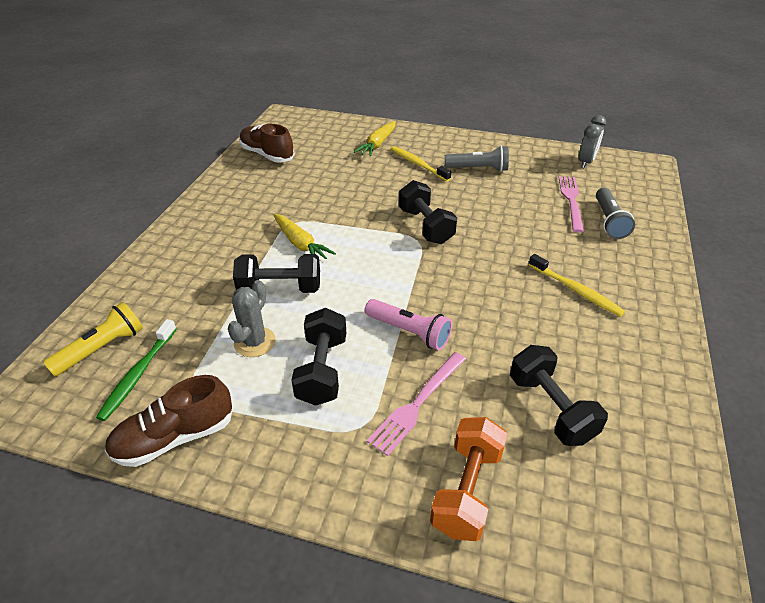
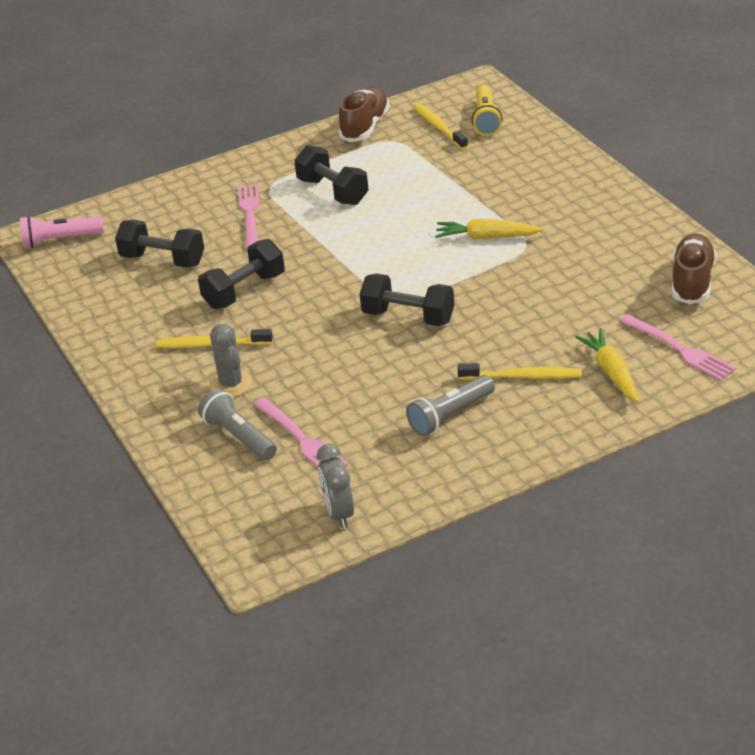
camera: 140 degrees right, 5 degrees down
(138, 374) = (439, 127): green toothbrush -> yellow toothbrush
(254, 342) = (400, 176): grey cactus -> grey cactus (231, 384)
(267, 155) = (692, 282): brown shoe -> brown shoe turned 75 degrees counterclockwise
(280, 288) = (442, 206): black dumbbell -> black dumbbell (244, 291)
(333, 136) = (680, 349): none -> pink fork
(409, 332) = (307, 241): pink flashlight -> pink flashlight (60, 240)
(467, 490) = (178, 202): orange dumbbell -> none

